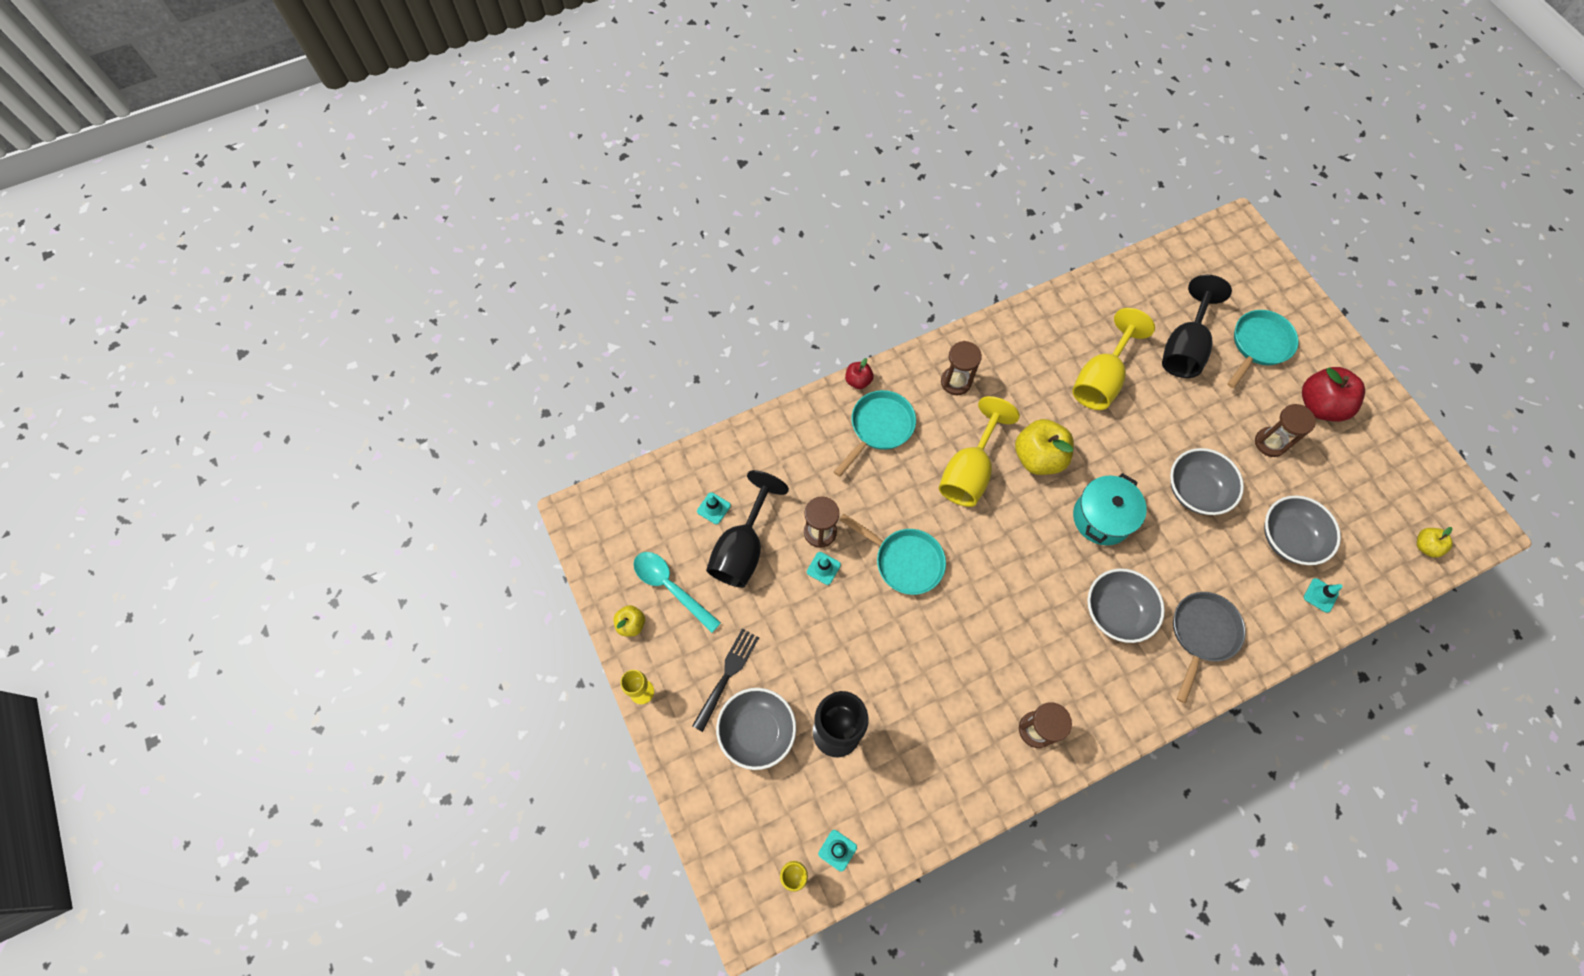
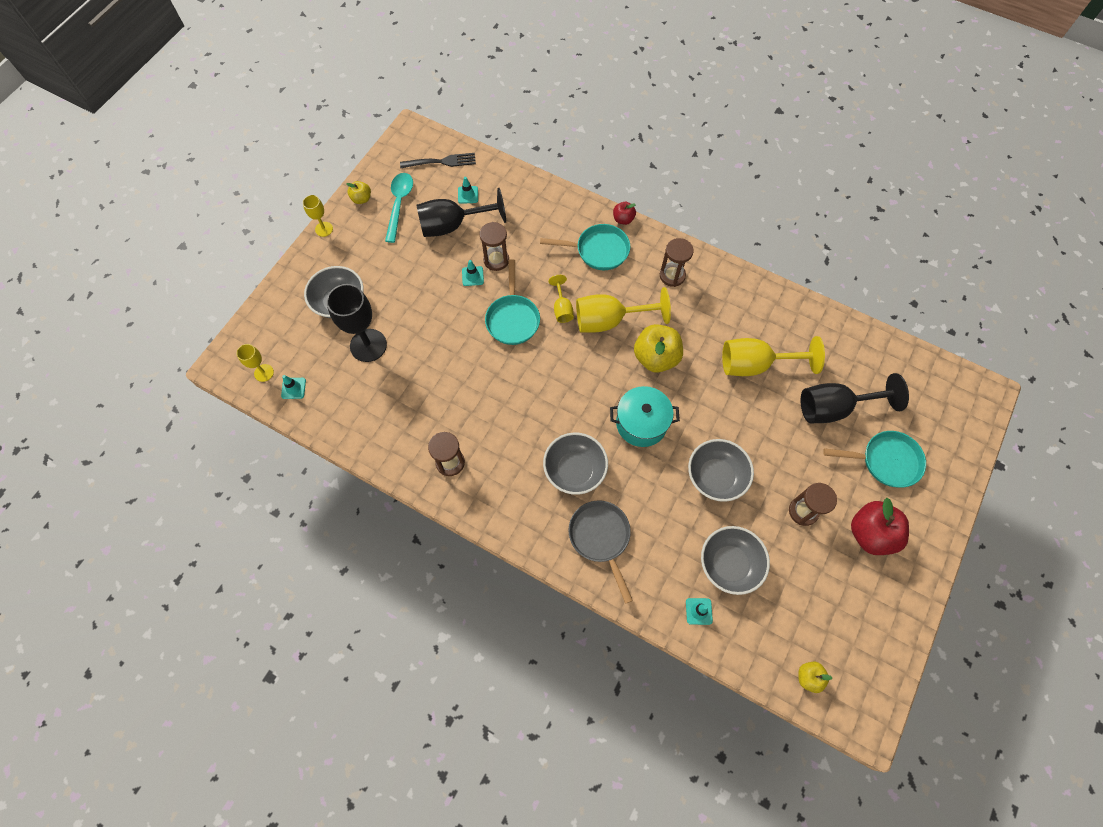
camera: 55 degrees right, 0 degrees up
(727, 676) = (363, 266): black fork -> black fork (441, 162)
(924, 506) = (562, 308): none -> yellow goblet
(1202, 634) = (601, 538): grey pan -> grey pan turned 105 degrees counterclockwise

